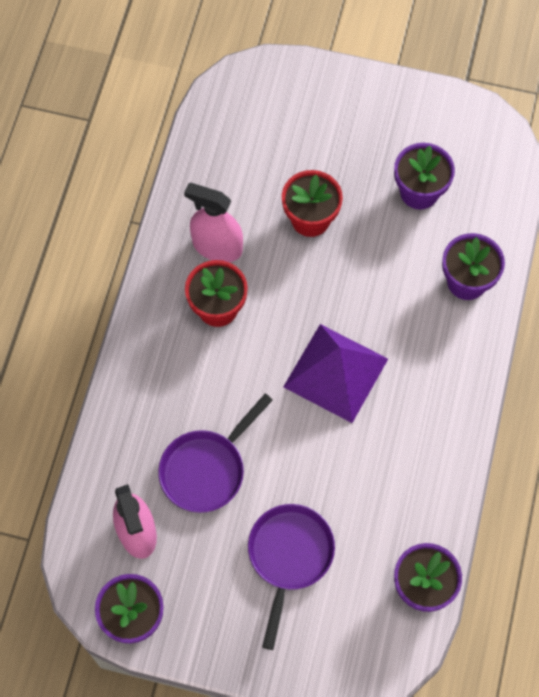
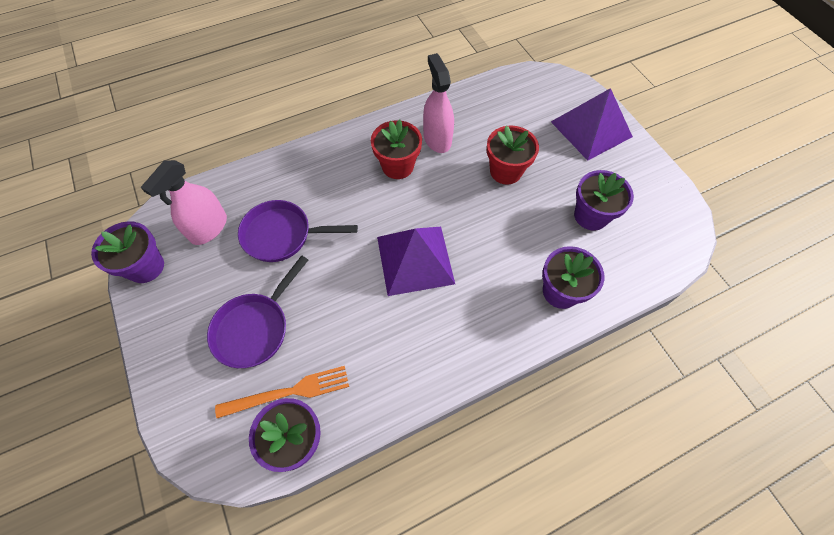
camera: 50 degrees right, 5 degrees down
(289, 556) = (255, 328): purple pan -> purple pan turned 150 degrees clockwise
(331, 104) = (591, 129): none -> purple pyramid
(375, 567) = (289, 392): none -> orange fork

